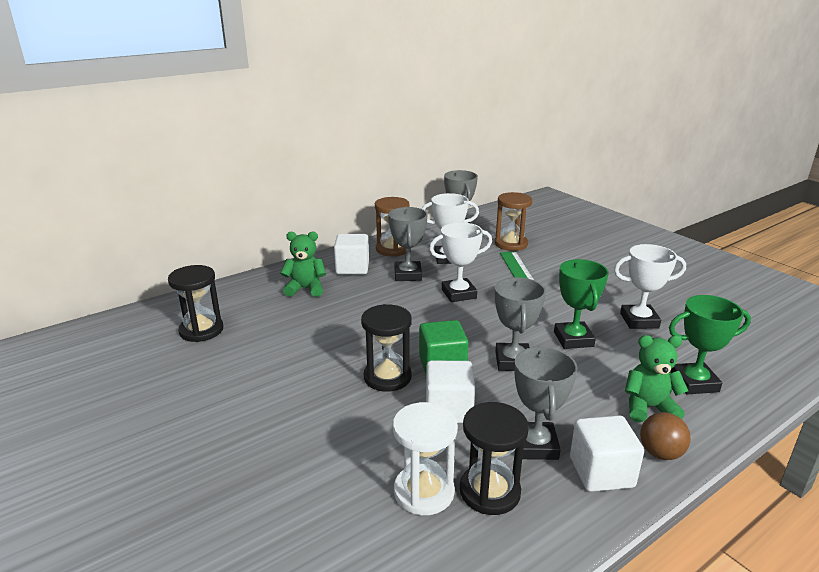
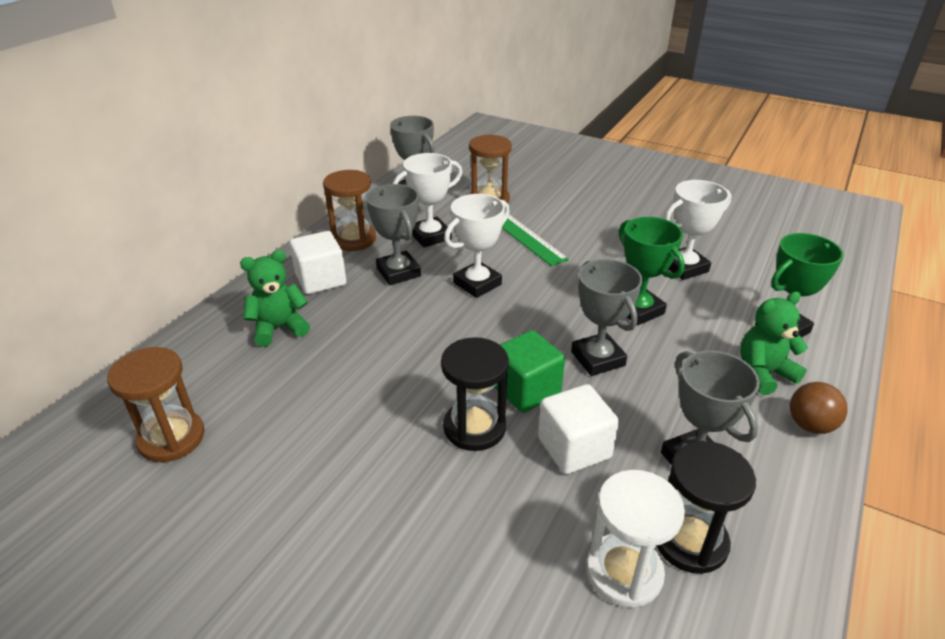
camera: 25 degrees left, 10 degrees up
(201, 330) = (171, 438): black hourglass -> brown hourglass
(601, 472) = (775, 470): white cube -> none

